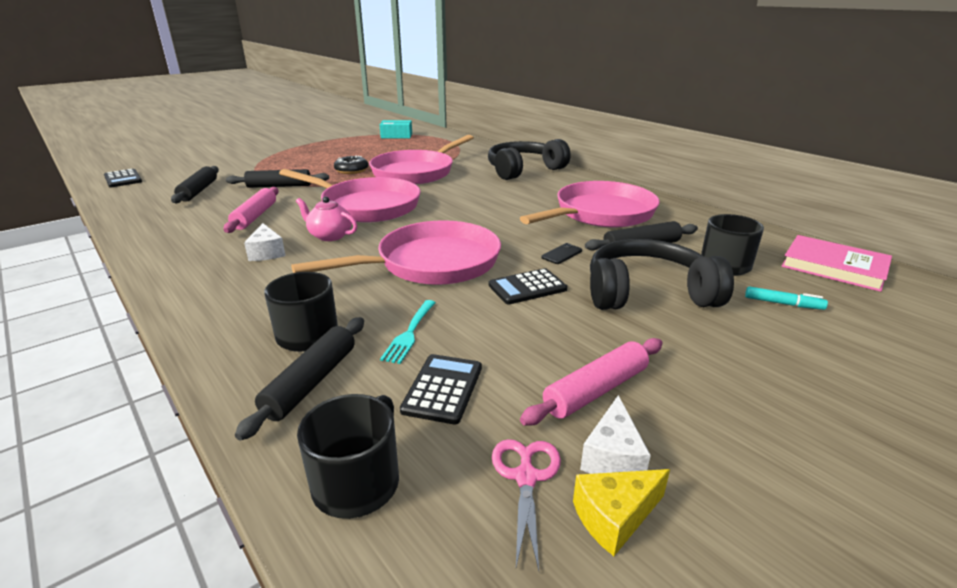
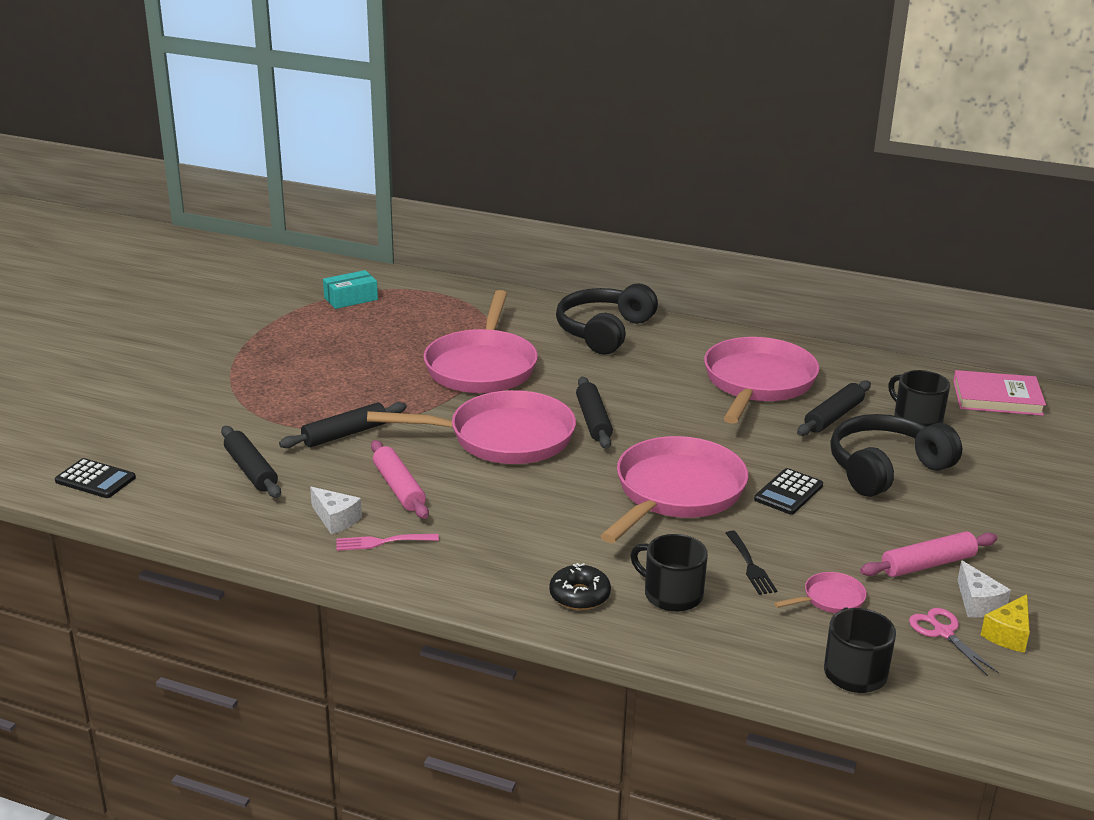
camera: 30 degrees left, 0 degrees up
(187, 241) = (382, 542): none -> pink fork
(266, 252) = (496, 529): white cheese -> white cheese (335, 519)
(311, 382) = (734, 628): black rolling pin -> black rolling pin (593, 420)
(330, 236) = (527, 489): pink teapot -> none
(351, 170) = (394, 383): black donut -> black donut (579, 595)
(409, 333) = (750, 565): turquoise fork -> black fork
(442, 389) = (830, 599): black calculator -> pink pan
(562, 254) = (777, 446): black phone -> none
(595, 390) = (927, 564): pink rolling pin -> pink rolling pin turned 45 degrees clockwise
(783, 304) = (987, 449): turquoise marker -> none

